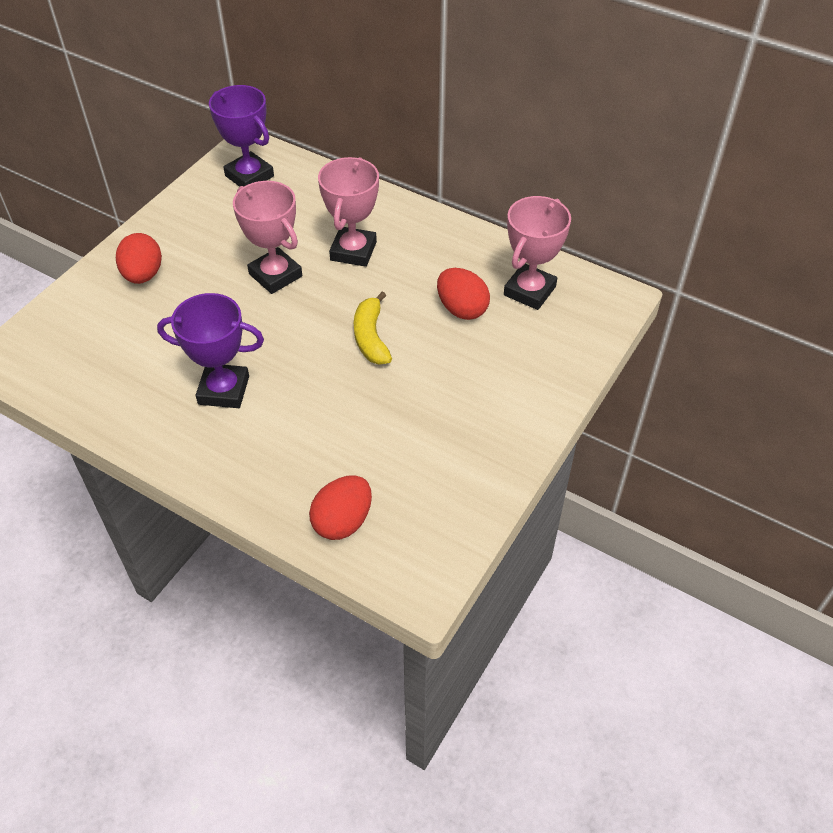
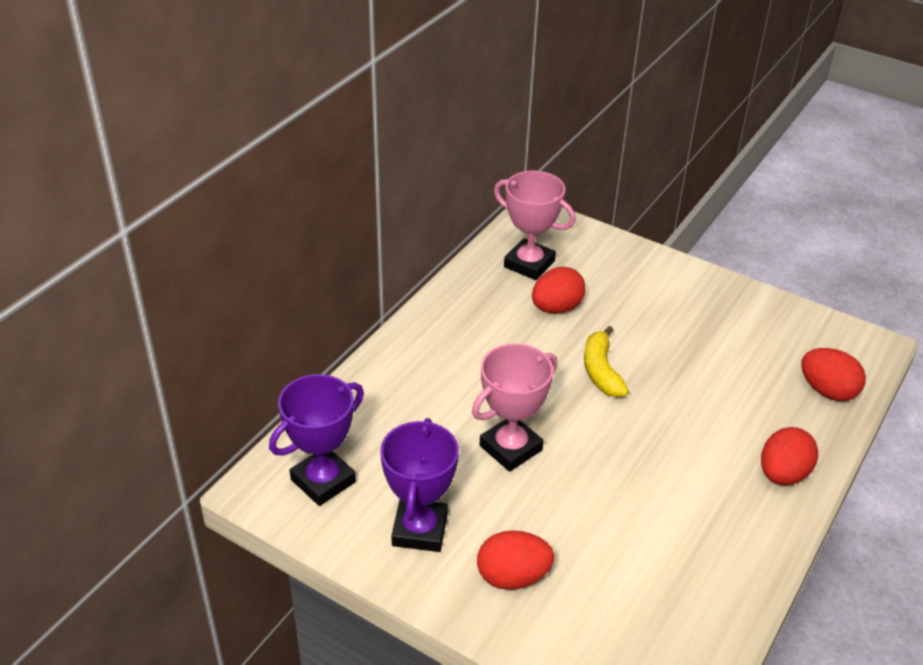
camera: 90 degrees left, 10 degrees down
(224, 390) = (690, 483): purple trophy -> purple trophy (419, 530)
(228, 461) = (782, 474): none -> red egg
(353, 251) = (471, 383): pink trophy -> none
(371, 337) = (601, 371): yellow banana -> yellow banana turned 90 degrees clockwise

